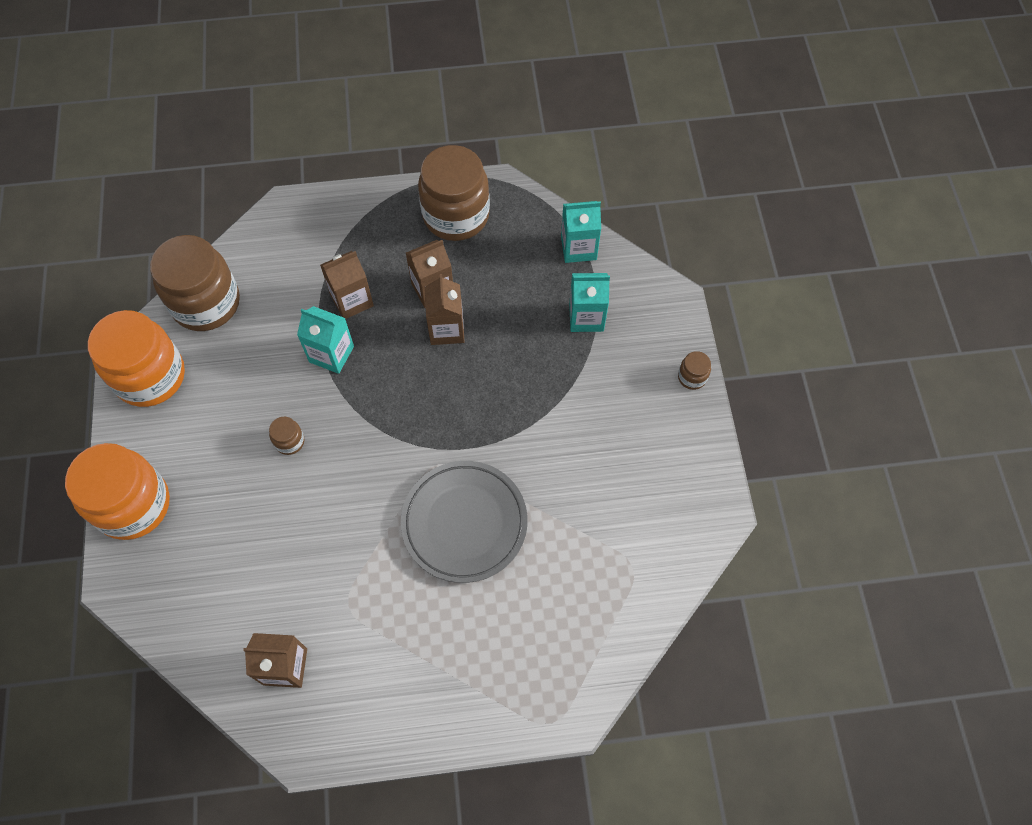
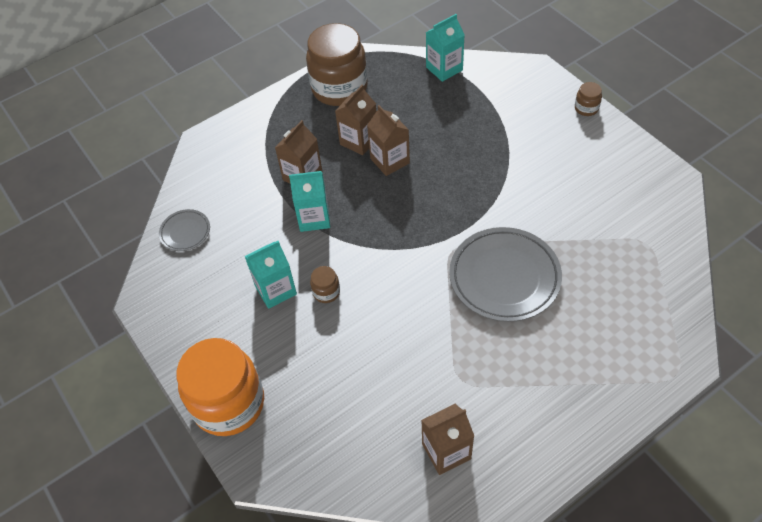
camera: 25 degrees left, 10 degrees down
(150, 376) = (175, 304): orange jar -> none
(206, 303) = (185, 232): brown jar -> grey plate
(586, 317) = (484, 107): turquoise carton -> turquoise carton (275, 290)

